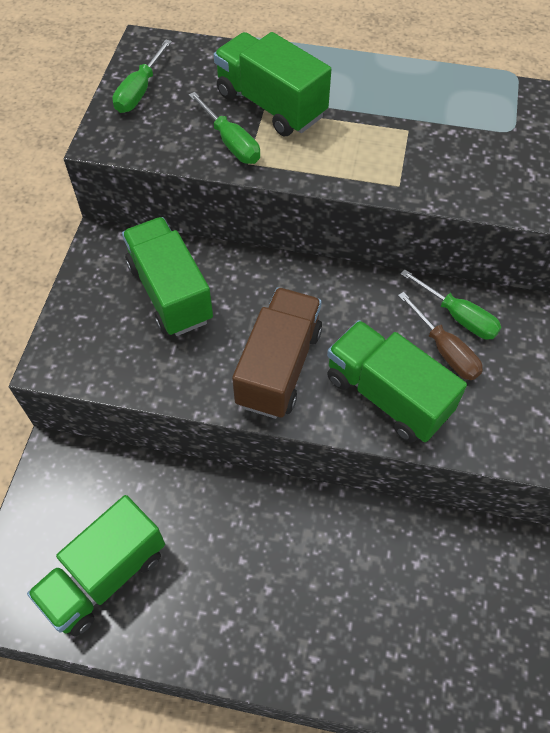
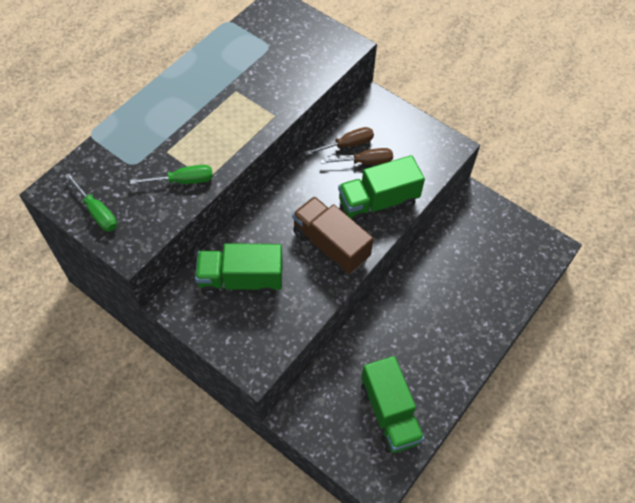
camera: 65 degrees left, 0 degrees up
(271, 105) = (165, 146): green truck -> none
(458, 316) = (347, 145): green screwdriver -> brown screwdriver

